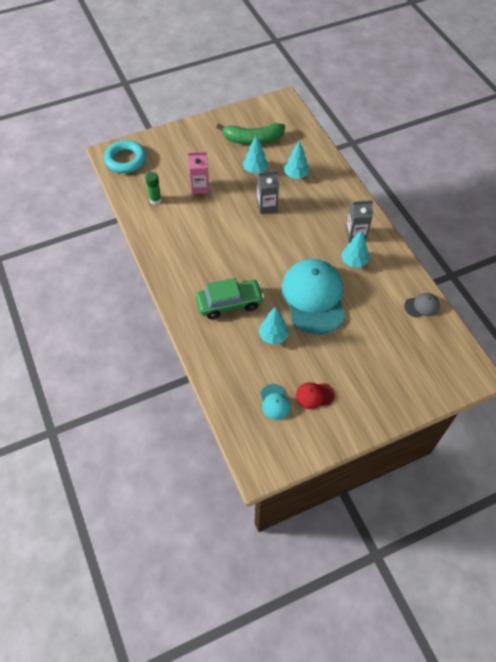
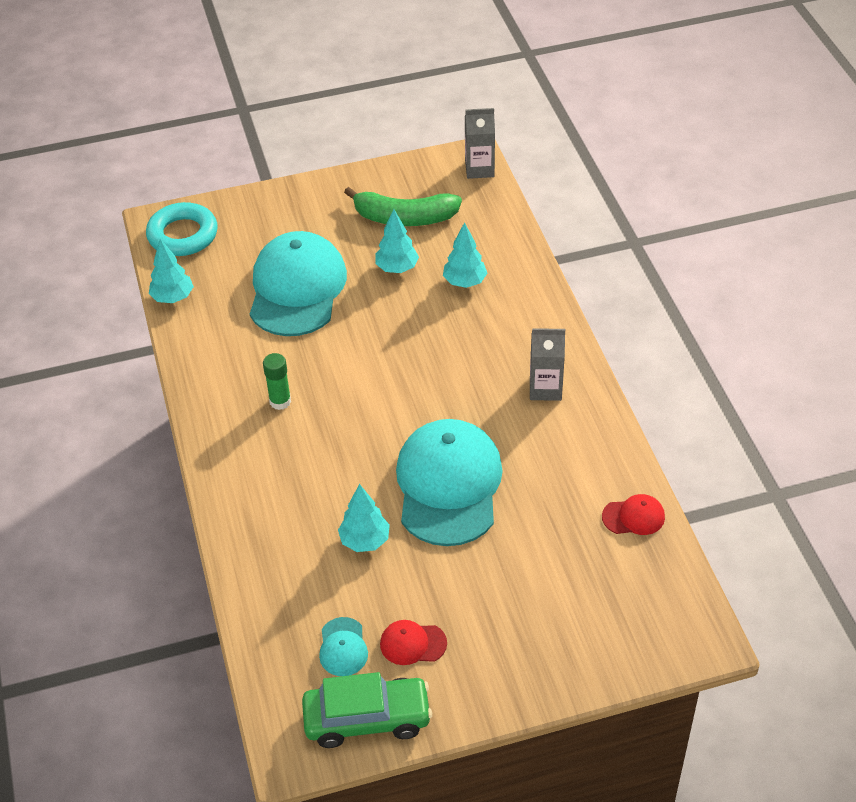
camera: 10 degrees right, 10 degrees down
(155, 200) = (218, 303): green glue stick -> green glue stick (280, 401)
(200, 187) = (297, 289): pink carton -> turquoise cap
(229, 303) = (303, 481): green car -> green car (367, 719)
(266, 206) = (403, 329): grey carton -> grey carton (479, 169)
(354, 261) = (531, 433): turquoise tree -> turquoise tree (173, 298)
(422, 306) = (633, 517): grey cap -> red cap

